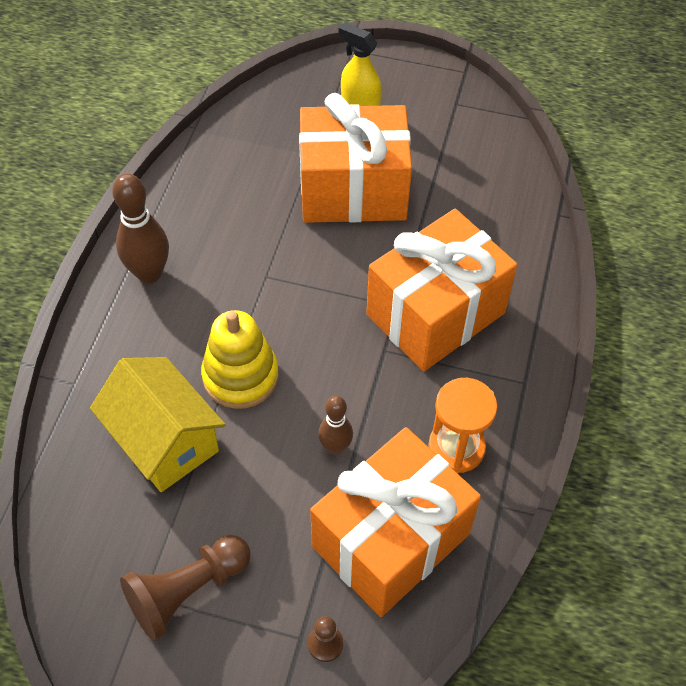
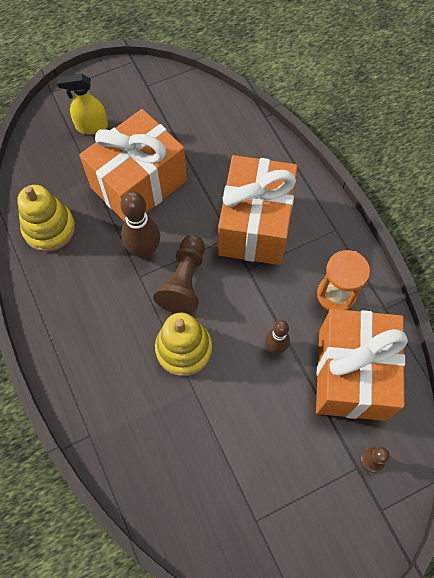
camera: 40 degrees left, 10 degrees up
(149, 273) = (66, 329): brown bowling pin -> brown bowling pin (144, 250)
(164, 441) = (178, 424): yellow house -> none
(187, 591) = (276, 498): brown pawn -> brown pawn (184, 282)
(225, 172) = (49, 228): none -> yellow stacking toy

